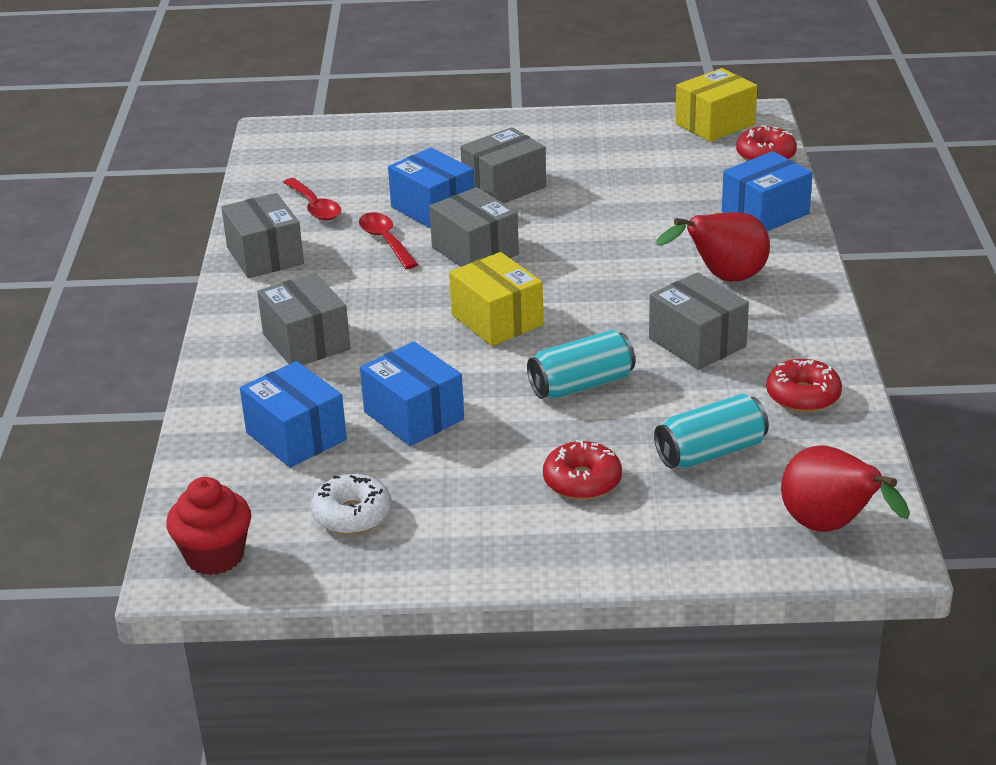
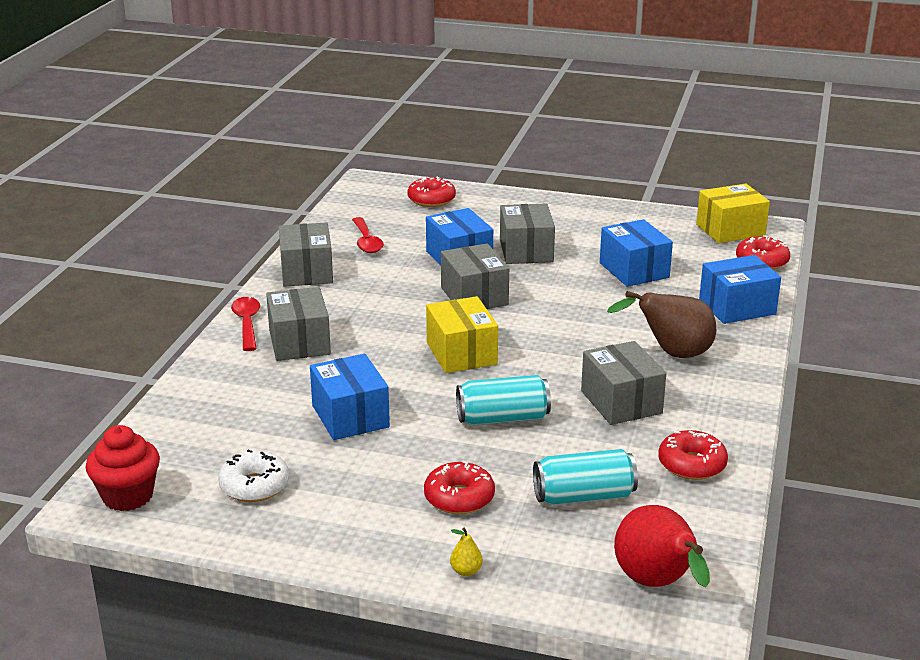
camera: 15 degrees right, 5 degrees down
(296, 436) = (247, 414): blue box -> blue box (634, 270)
(361, 142) = (431, 200): none -> red donut
(385, 241) = (407, 276): red spoon -> red spoon (247, 323)
(504, 186) = (526, 251): grey box -> grey box turned 75 degrees counterclockwise
(631, 557) = (466, 571): none -> yellow pear
(723, 278) = (672, 354): red pear -> brown pear

